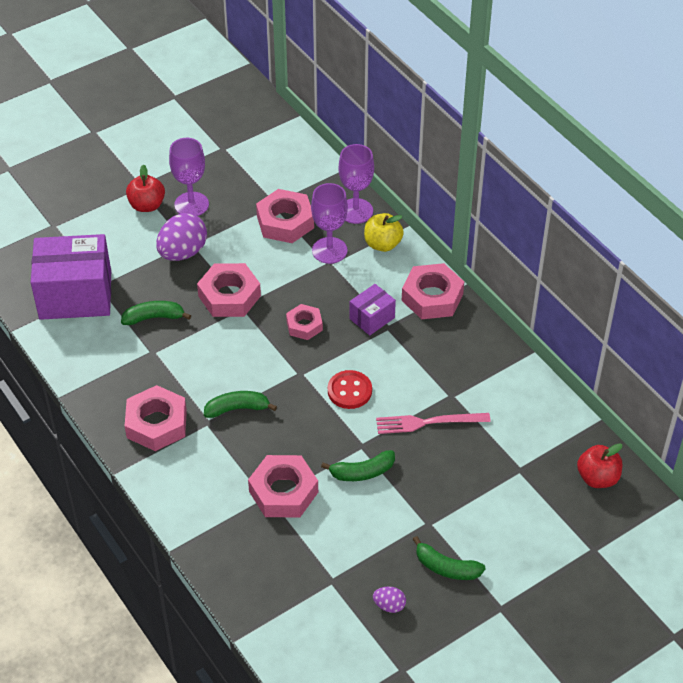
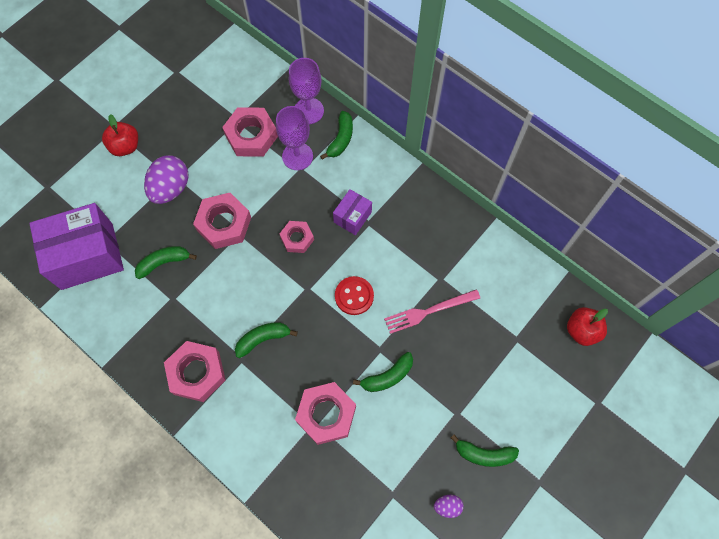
camera: 15 degrees left, 20 degrees up
(191, 204) = (164, 136): purple goblet -> none
(382, 244) = (341, 139): yellow apple -> green banana
(432, 297) = (397, 183): pink nut -> none

